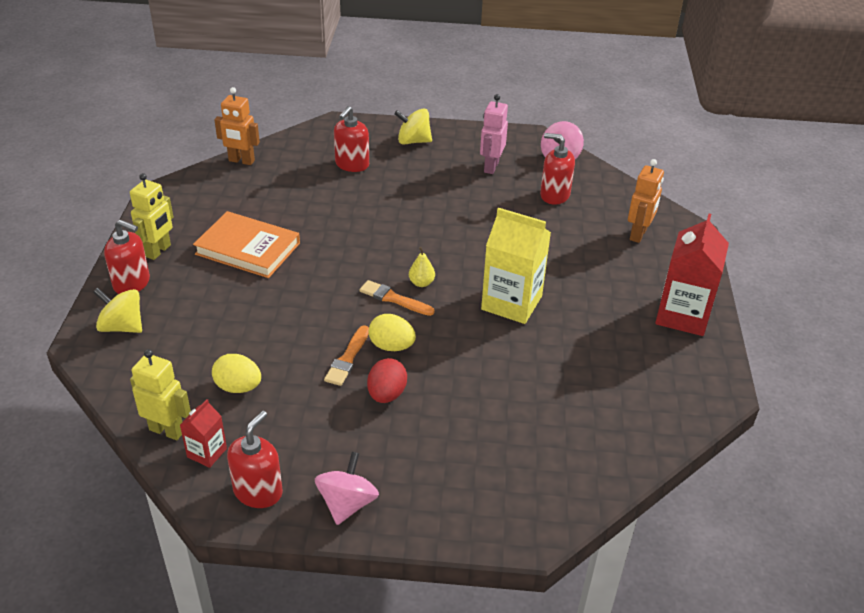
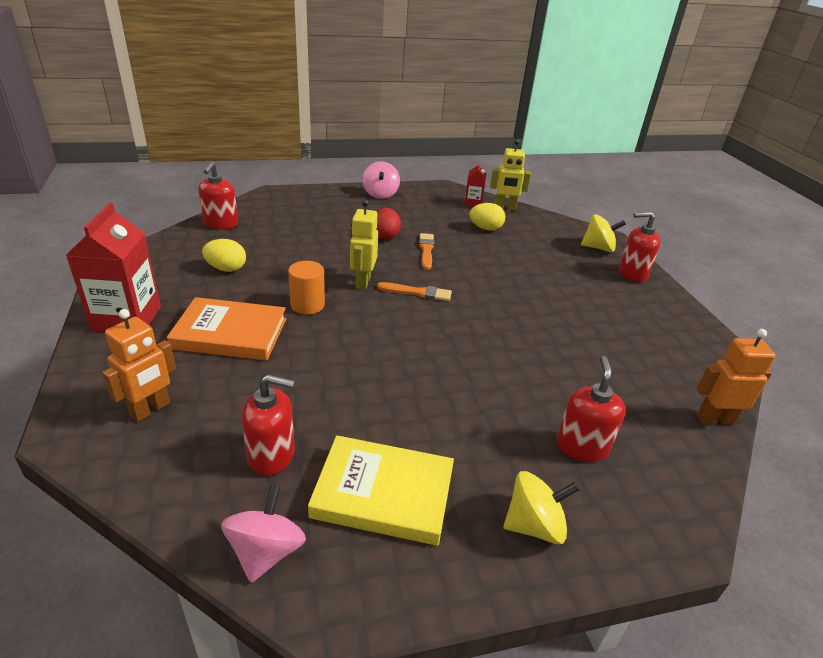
camera: 160 degrees right, 5 degrees down
(158, 251) = (648, 299): yellow robot -> yellow robot (362, 282)
(248, 249) = (580, 314): orange book -> orange book (230, 333)
(258, 491) = (431, 193): red soap dispenser -> red soap dispenser (221, 224)
(391, 346) = (399, 261): yellow egg -> yellow egg (226, 269)
(421, 283) = (400, 309): yellow pear -> none
(491, 167) = (383, 493): pink robot -> yellow book
(511, 303) = (307, 305): yellow carton -> orange cylinder
(638, 234) = (150, 409): orange robot -> orange robot turned 150 degrees counterclockwise

